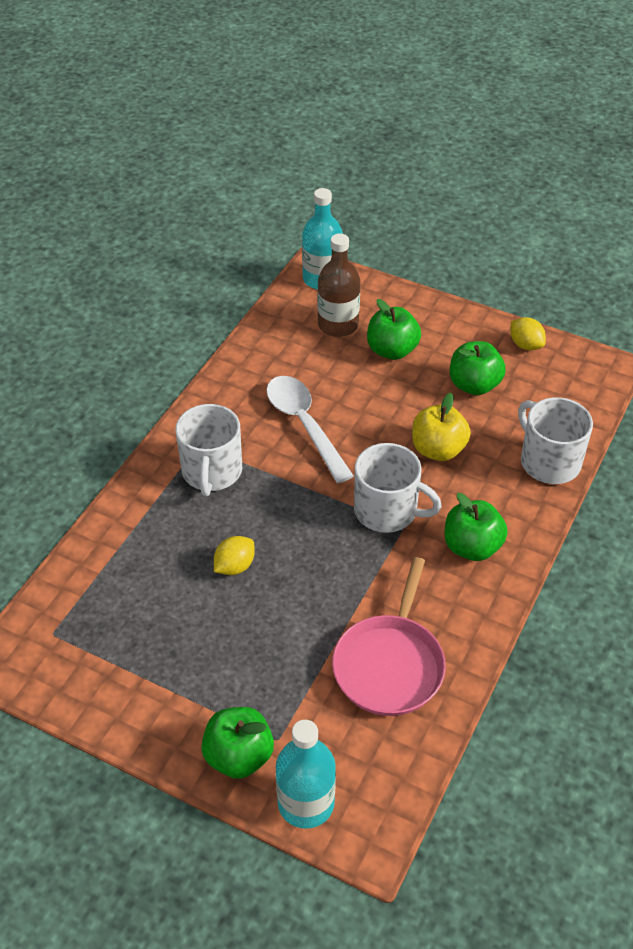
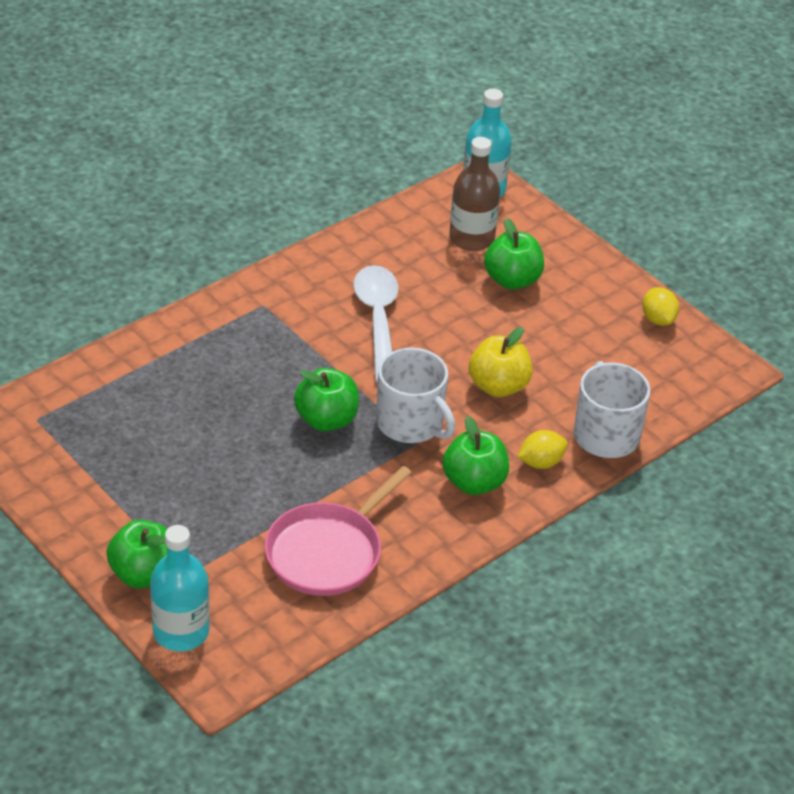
camera: 20 degrees right, 5 degrees down
(211, 471) = (261, 332): white mug -> none
(234, 566) = (234, 420): yellow lemon -> yellow lemon (541, 462)
(474, 385) = (576, 339): green apple -> green apple (326, 420)

